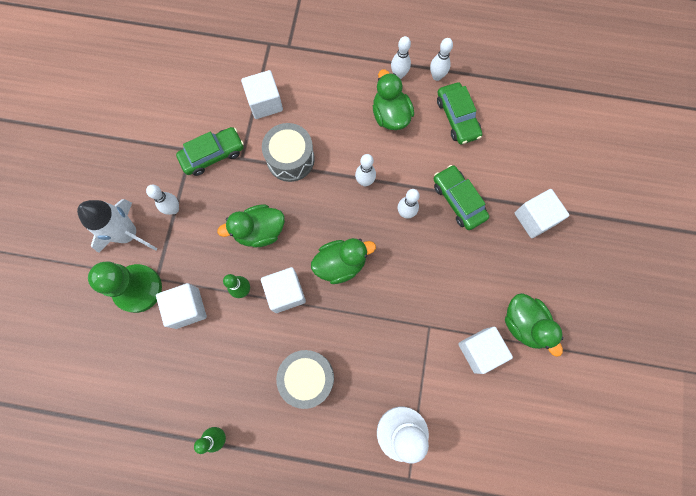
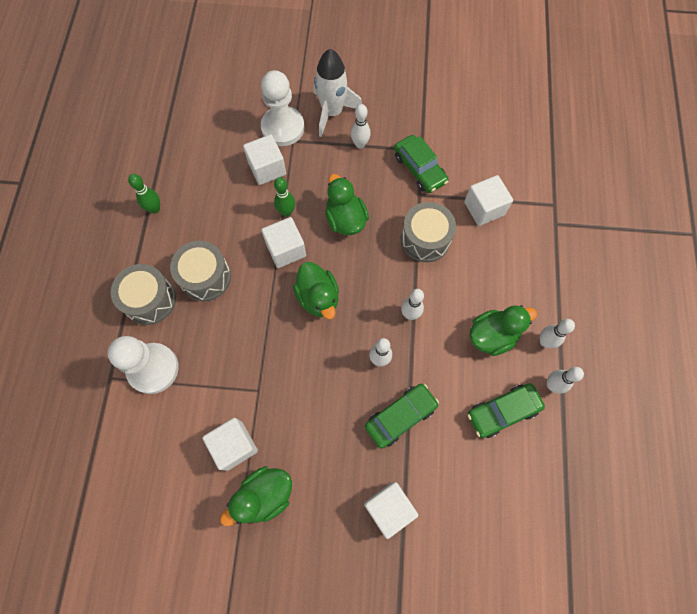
camera: 85 degrees right, 5 degrees down
(138, 288) = (283, 127): green pawn -> white pawn
(327, 438) = (150, 300): none -> grey drum

